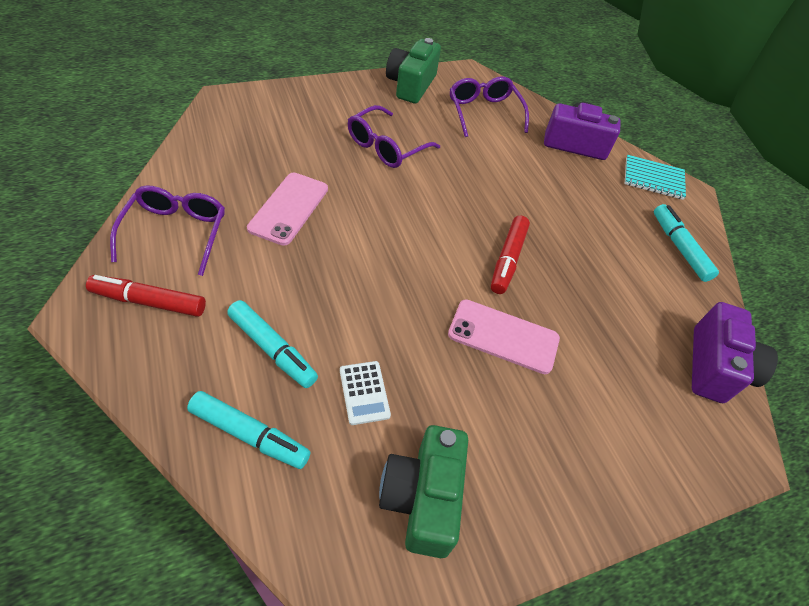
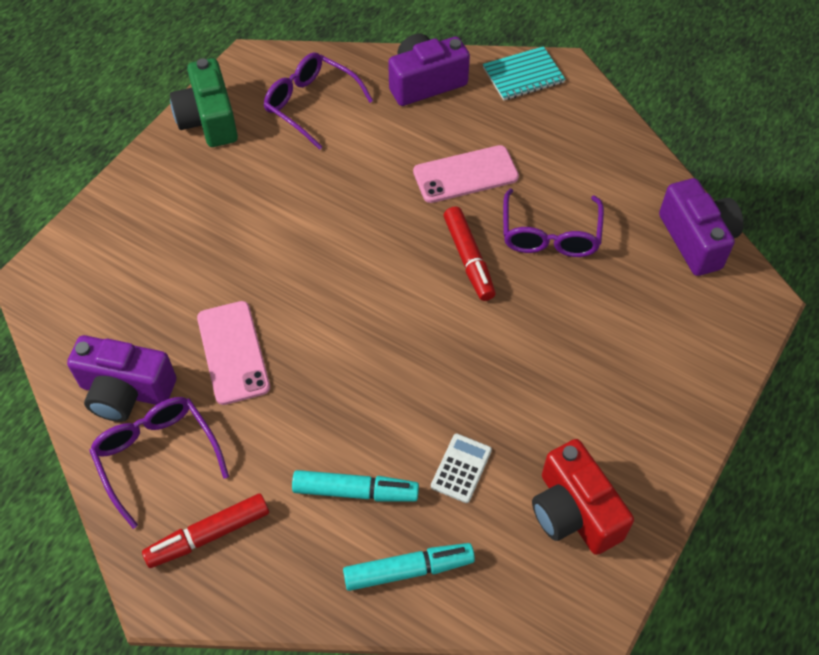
camera: 30 degrees left, 5 degrees up
(202, 185) = (126, 391): none -> purple camera
(364, 392) = (461, 468): white calculator -> white calculator turned 105 degrees counterclockwise
(386, 147) = (256, 216): purple glasses -> purple glasses (550, 235)
(422, 498) = (574, 511): green camera -> red camera
(503, 336) = (524, 336): pink phone -> pink phone (465, 174)
(679, 247) = (595, 139): turquoise marker -> none

